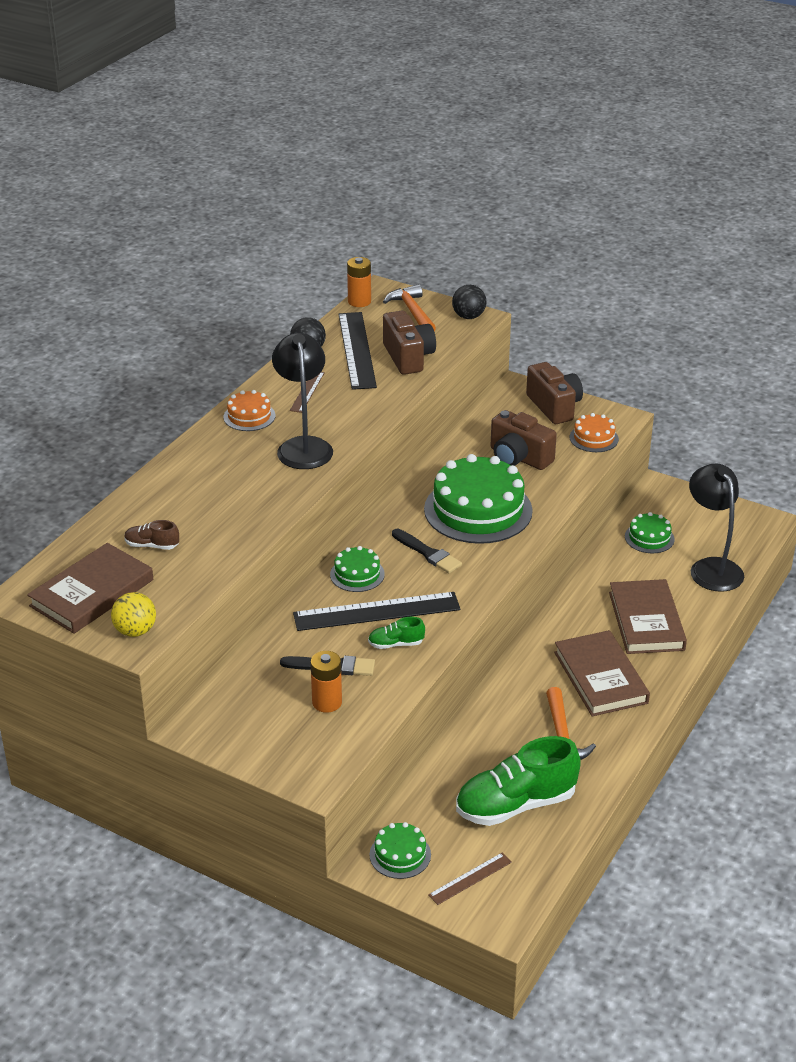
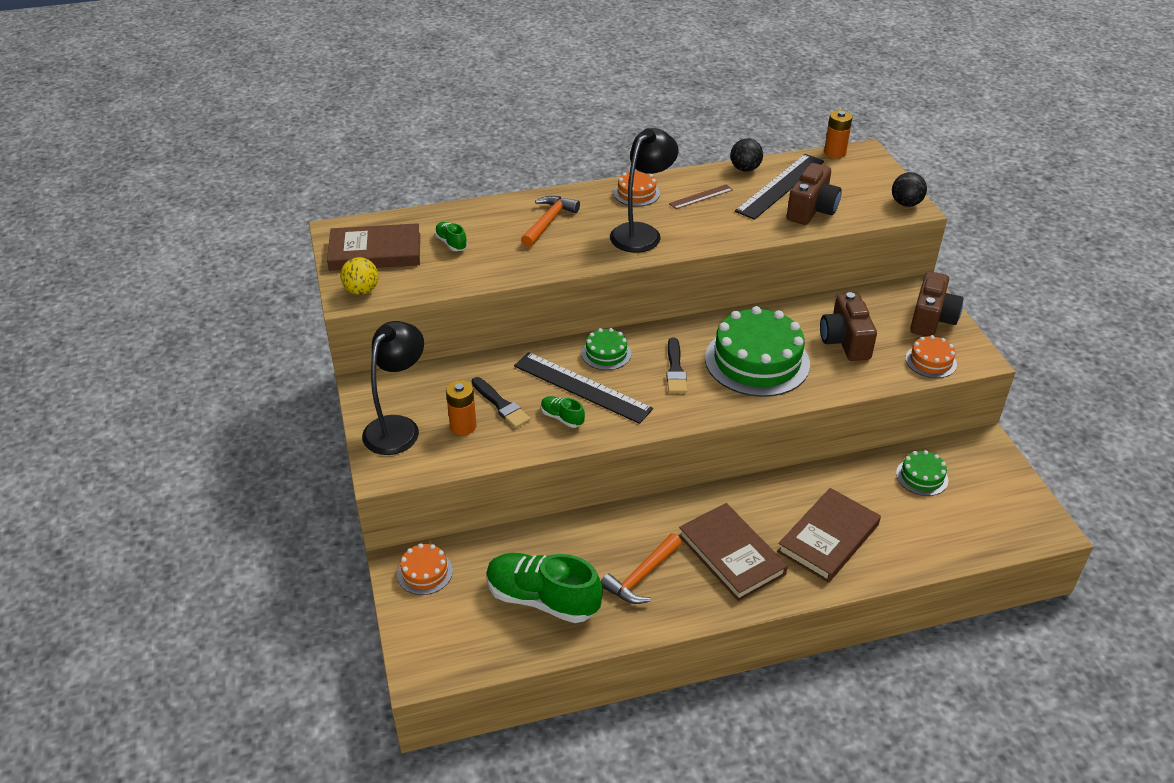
camera: 45 degrees right, 5 degrees up
(152, 545) = (451, 243): brown shoe -> green shoe
(400, 855) = (425, 572): green cake -> orange cake
(412, 312) = (865, 179): orange hammer -> orange hammer (548, 222)
(470, 878) = (443, 625): brown ruler -> none
(600, 677) = (731, 555): brown book -> brown book turned 60 degrees counterclockwise
(711, 567) = (945, 534): black lamp -> black lamp (398, 427)

